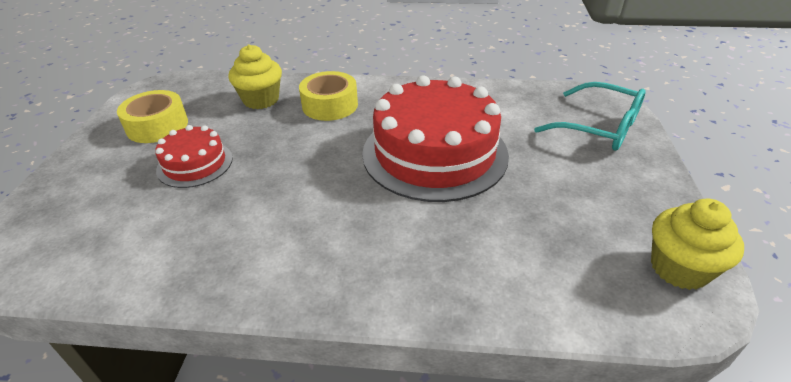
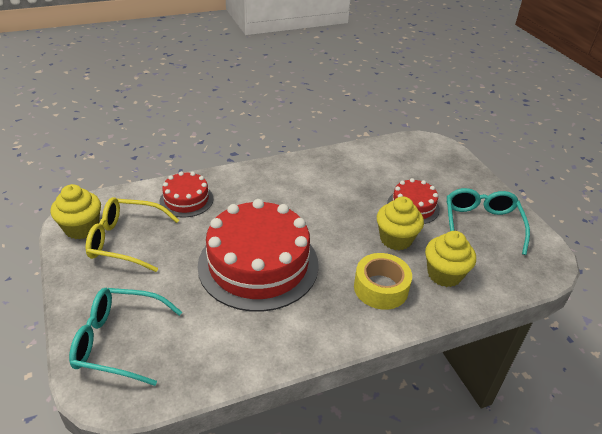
camera: 150 degrees right, 0 degrees up
(157, 126) = (481, 224): yellow tape -> turquoise glasses
(264, 137) = (396, 239): none -> yellow cupcake
(498, 271) = (186, 200): none -> red cake
(601, 226) = (126, 241): none -> yellow glasses

